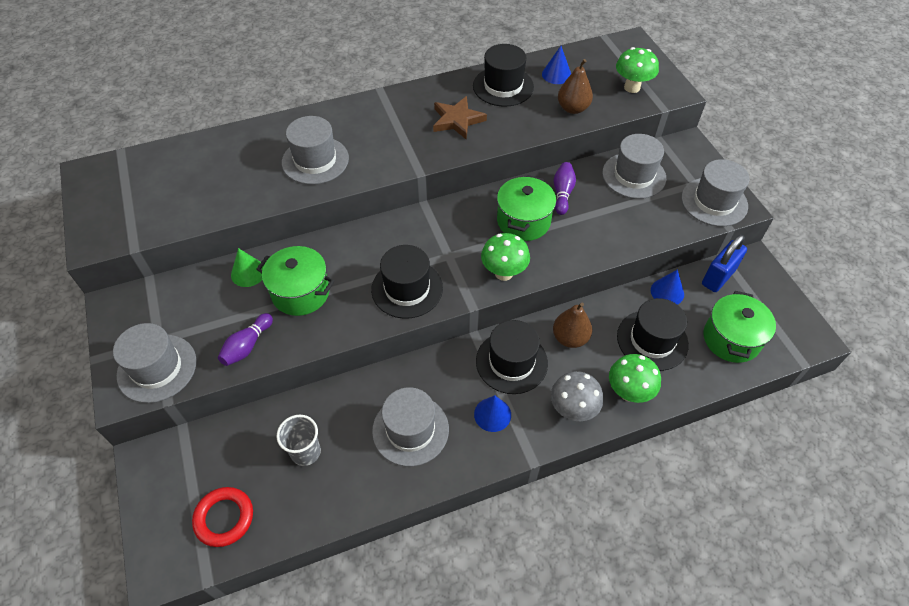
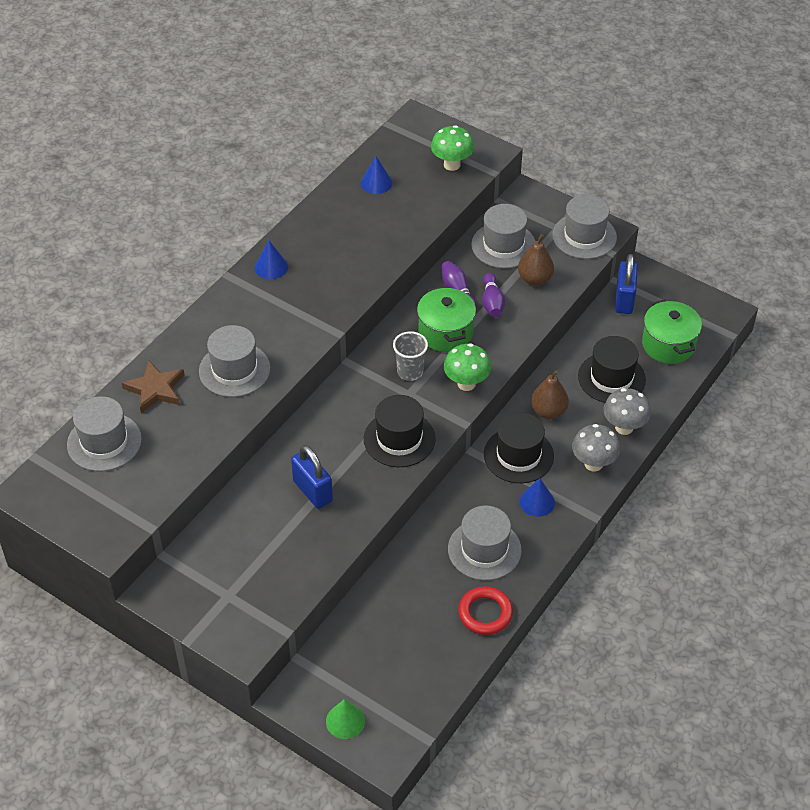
camera: 35 degrees left, 5 degrees down
(157, 368) = (251, 615): grey hat -> grey hat (104, 442)
(224, 518) = (399, 694): red ring -> red ring (485, 613)
(247, 346) = (310, 555): purple bowling pin -> purple bowling pin (492, 303)
(248, 273) = (249, 501): green cone -> green cone (345, 721)
(300, 293) = (313, 491): green pot -> blue padlock
(306, 452) = (417, 613): grey cup -> grey cup (410, 372)
(457, 120) = (327, 270): brown star -> brown star (155, 389)
(503, 86) = (338, 217): black hat -> none
(573, 108) = (418, 209): brown pear -> brown pear (535, 279)
(628, 392) = (624, 427): green mushroom -> grey mushroom
(667, 292) = (594, 333): blue cone -> blue cone (271, 267)

